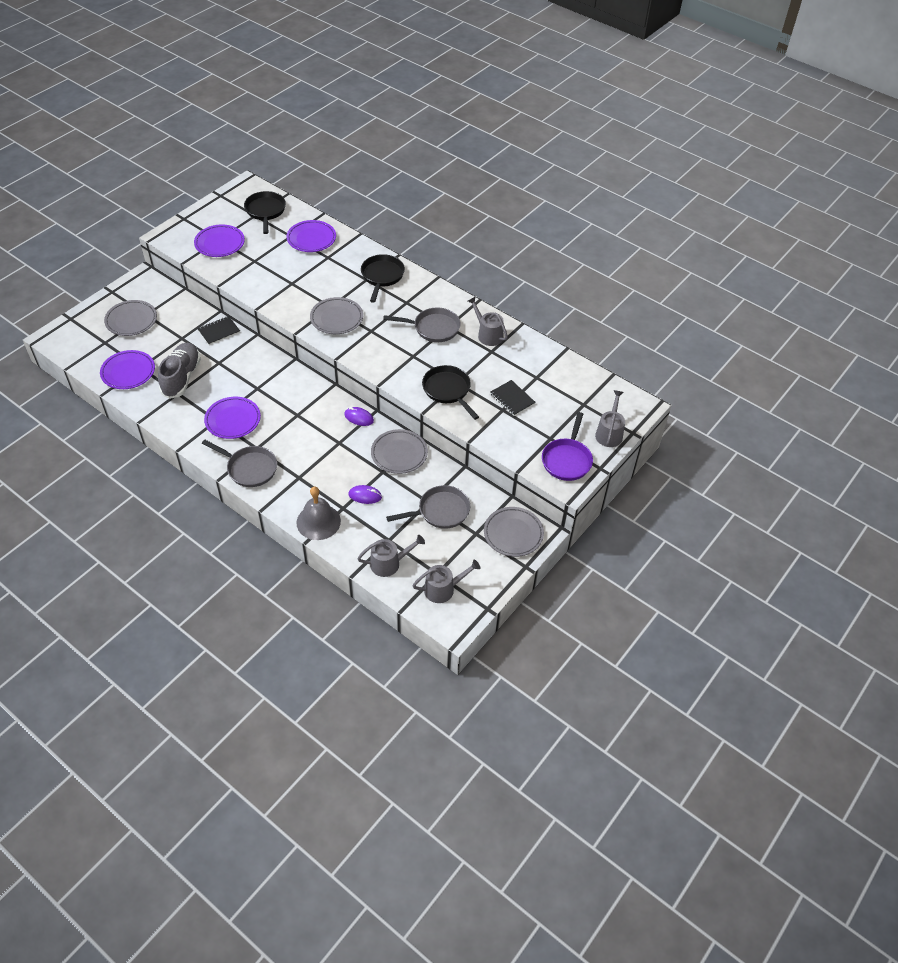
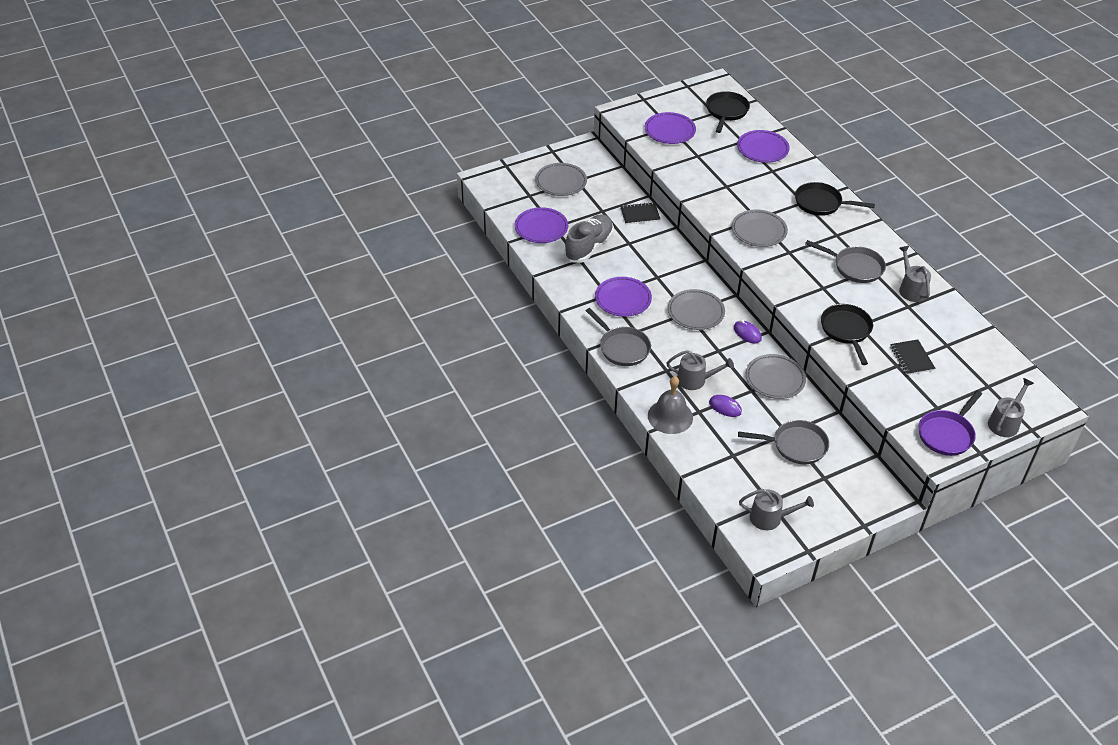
camera: 25 degrees right, 5 degrees down
(382, 276) = (821, 203): black pan -> black pan turned 105 degrees counterclockwise
(389, 563) = (725, 476): grey watering can -> grey watering can (695, 380)
(513, 534) = (863, 491): grey plate -> grey plate (695, 312)

